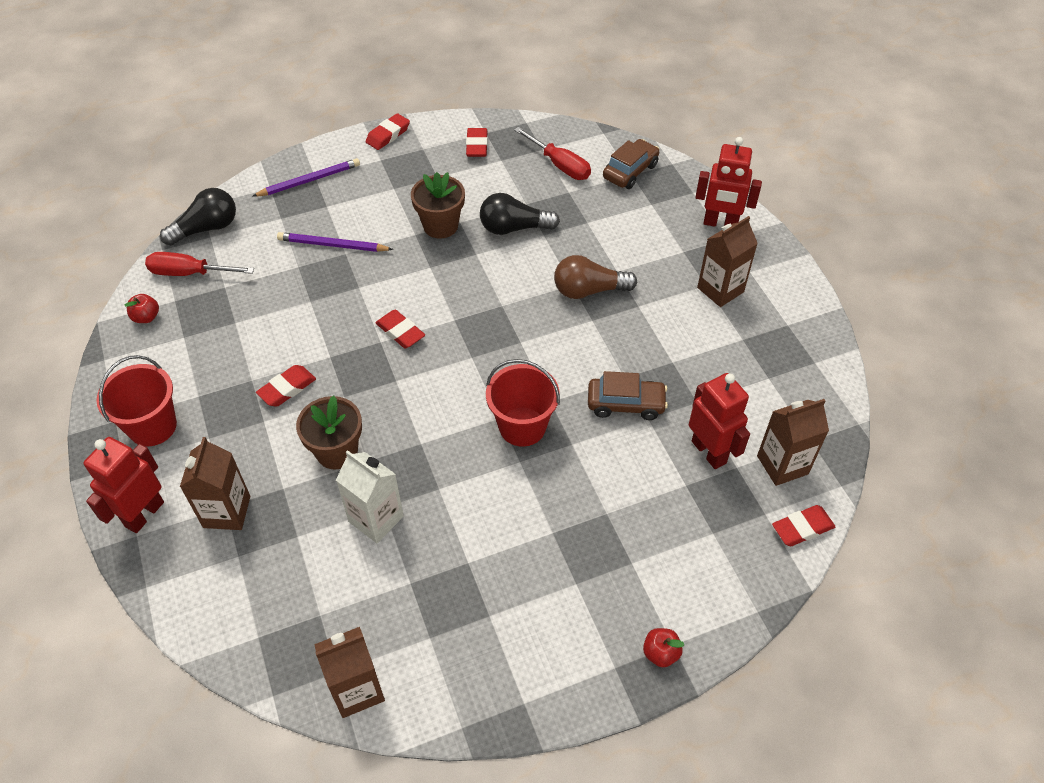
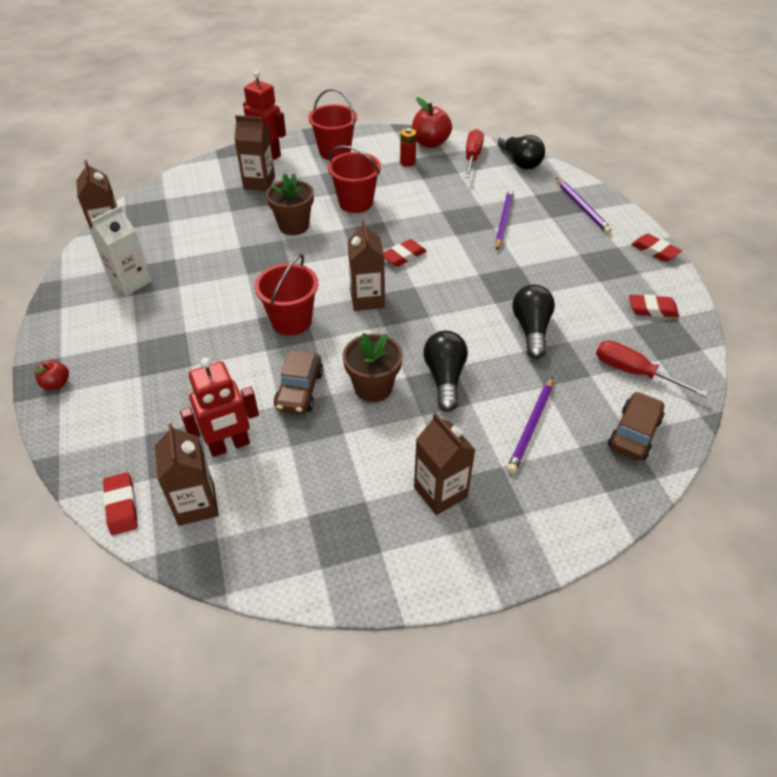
camera: 95 degrees right, 5 degrees down
(146, 317) = (430, 143): red apple -> red apple, size x1.84
(193, 339) = (407, 162): none -> red battery
(287, 388) = (355, 203): red eraser -> red bucket
(376, 519) = (231, 243): white carton -> white carton (131, 281)
(440, 226) = (531, 281): brown flower pot -> brown flower pot (373, 387)
(479, 360) = (367, 299): none -> brown carton
(560, 165) = (633, 372): red screwdriver -> red screwdriver turned 75 degrees clockwise
(589, 290) = (445, 378): brown light bulb -> black light bulb
(630, 171) = (634, 433): brown car -> brown car turned 105 degrees counterclockwise
(636, 232) = (531, 426): none -> purple pencil
(720, 223) = (551, 511): red robot -> none

